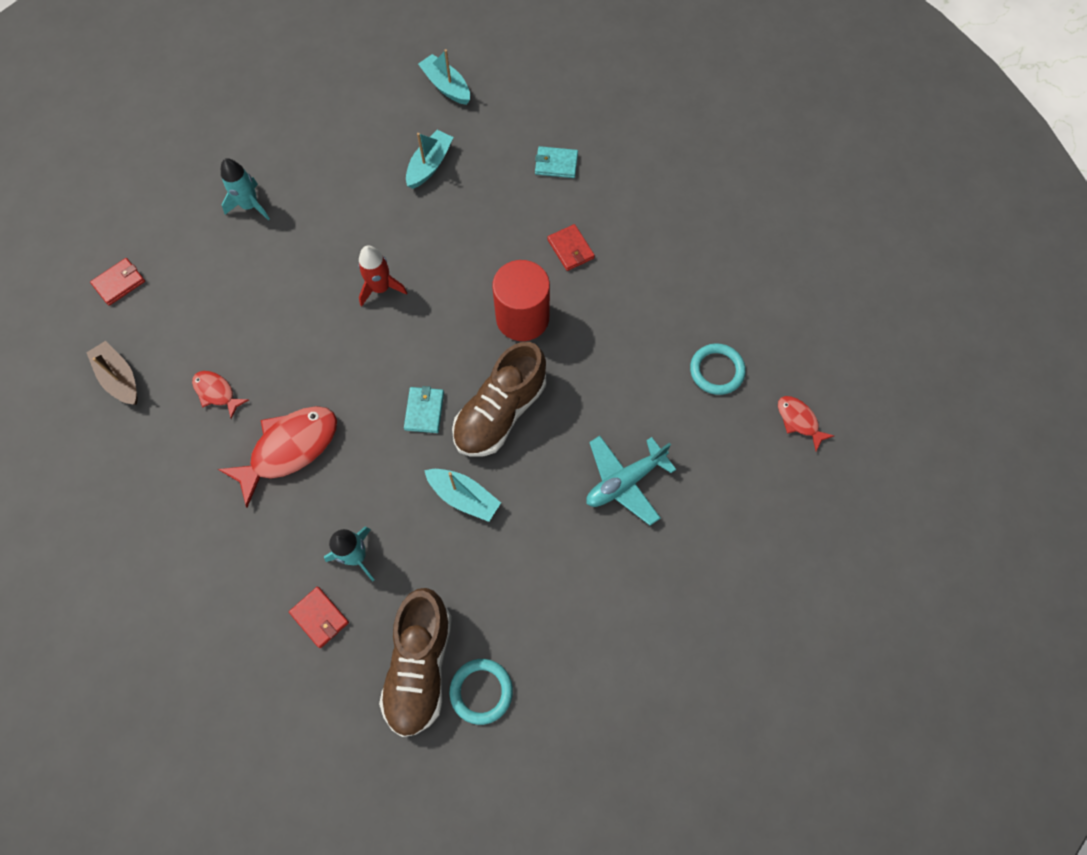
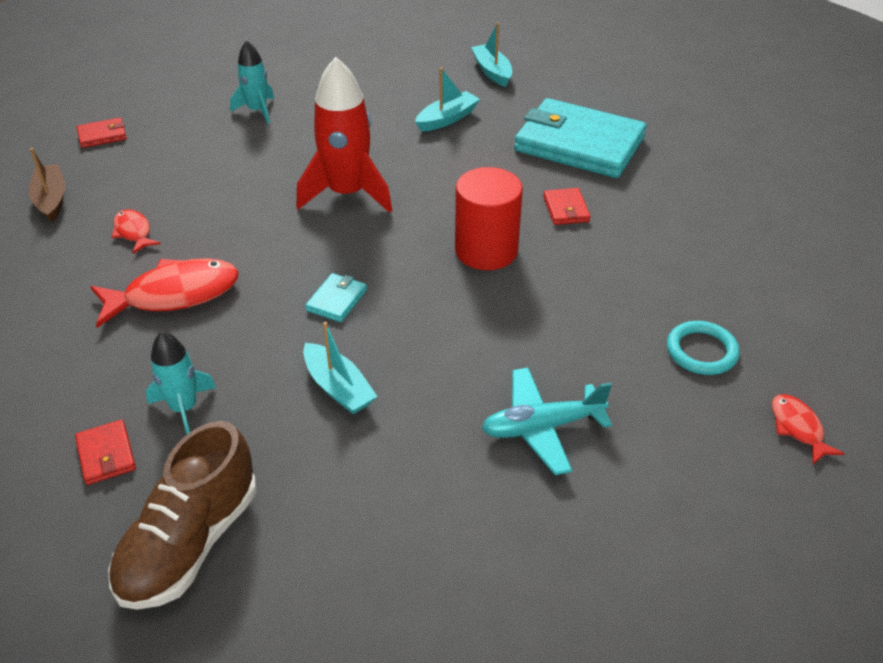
camera: 20 degrees right, 25 degrees down
(381, 288) = (347, 194): red rocket -> red rocket, size x1.76
(481, 691) = (250, 597): turquoise ring -> none
(500, 412) = (421, 323): brown shoe -> none
(556, 164) = (579, 144): turquoise wallet -> turquoise wallet, size x2.47

